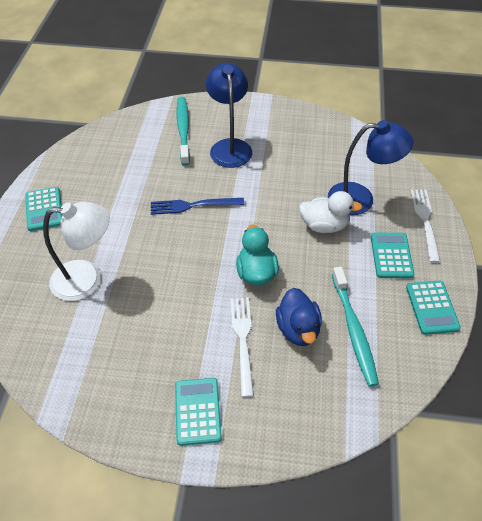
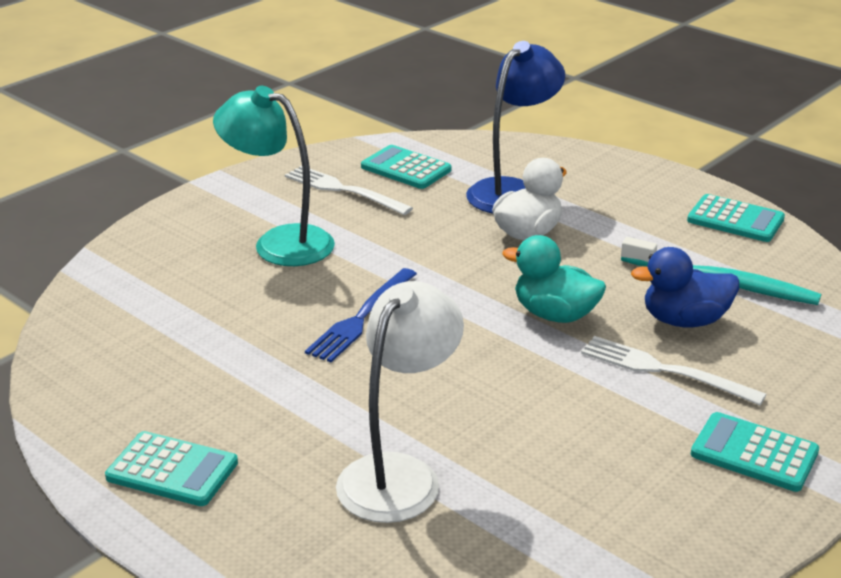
camera: 55 degrees left, 20 degrees down
(183, 130) = (183, 266): turquoise toothbrush -> none
(230, 147) = (280, 242): blue lamp -> turquoise lamp
(298, 329) = (684, 321): blue duck -> blue duck turned 150 degrees clockwise
(391, 256) = (630, 211): turquoise calculator -> turquoise calculator (406, 168)
(424, 220) = (598, 168): white fork -> white fork (342, 190)

